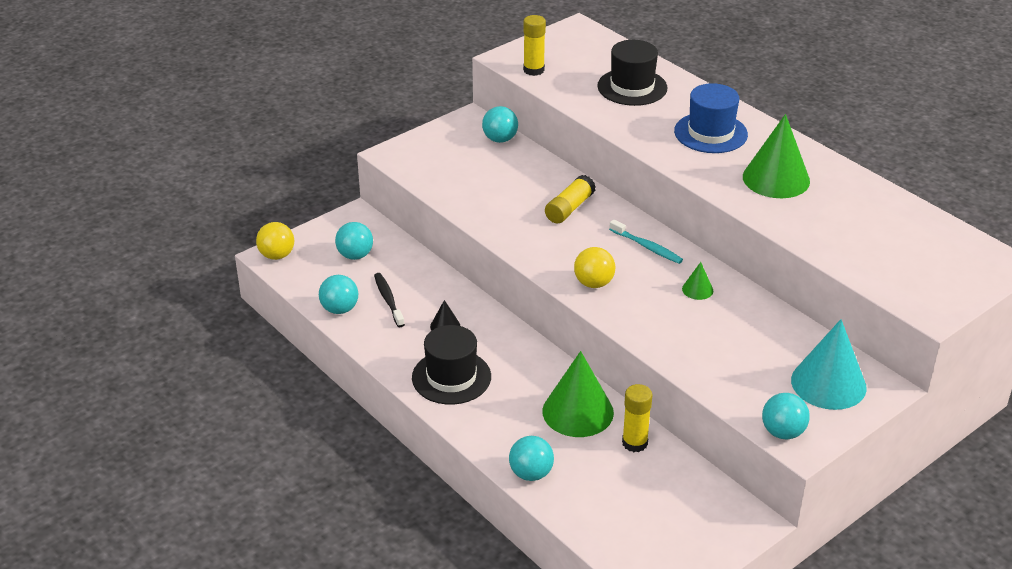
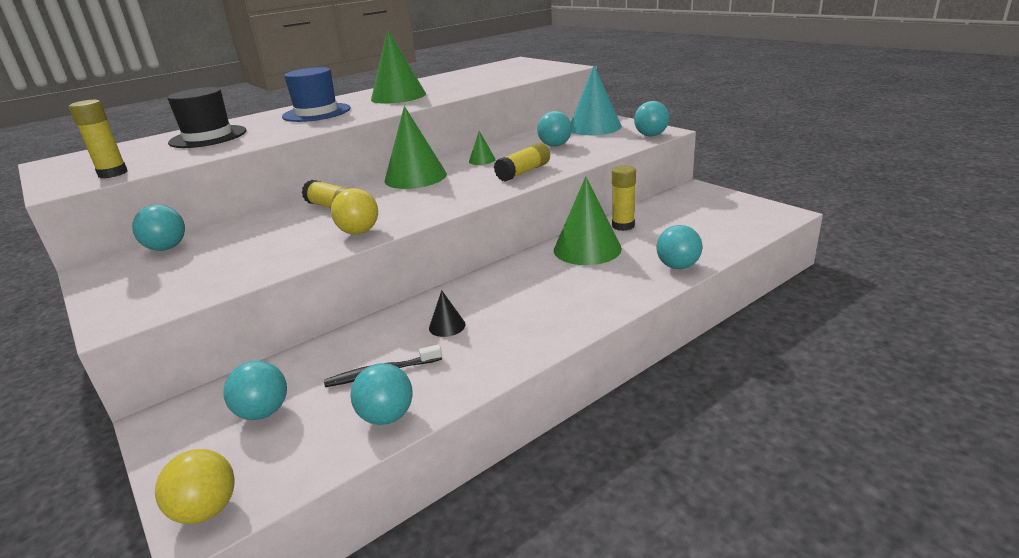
camera: 85 degrees left, 10 degrees down
(451, 377) = (539, 316): black hat -> none
(593, 283) = (464, 193): yellow ball -> yellow ball (359, 232)
(647, 247) = (415, 177): turquoise toothbrush -> green cone
(651, 321) = (523, 172): none -> yellow glue stick
(748, 346) = (555, 145): none -> turquoise ball

